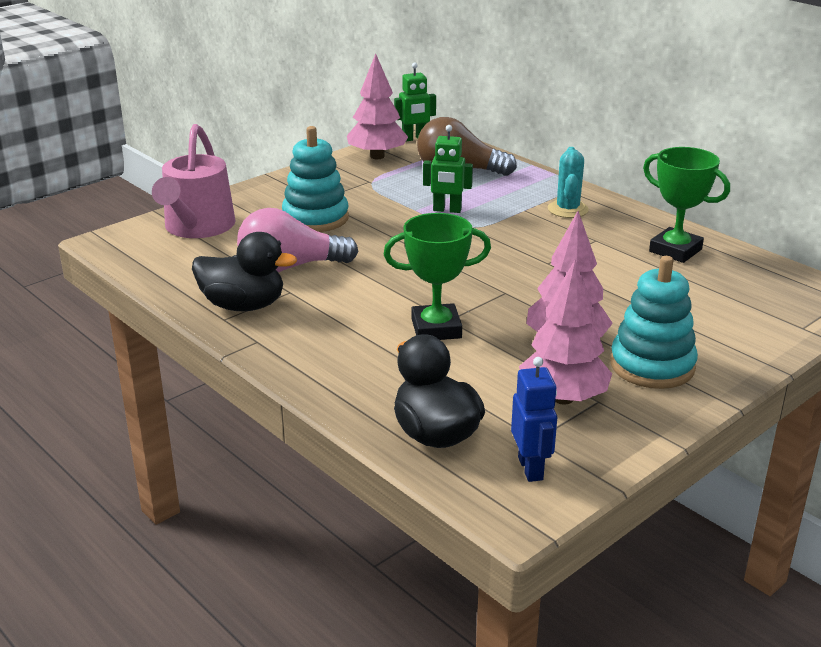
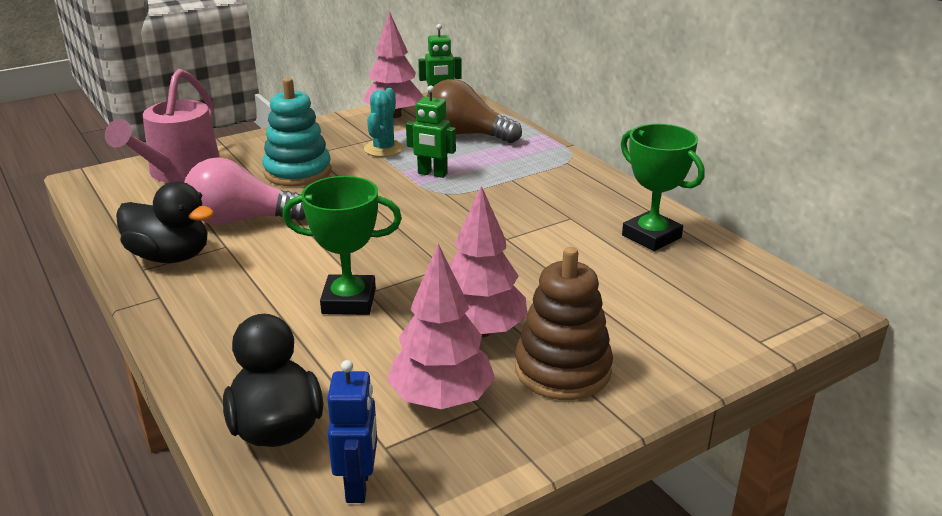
camera: 10 degrees right, 0 degrees up
(567, 209) = (556, 183): turquoise cactus -> turquoise cactus (383, 149)
(652, 366) = (562, 370): turquoise stacking toy -> brown stacking toy

